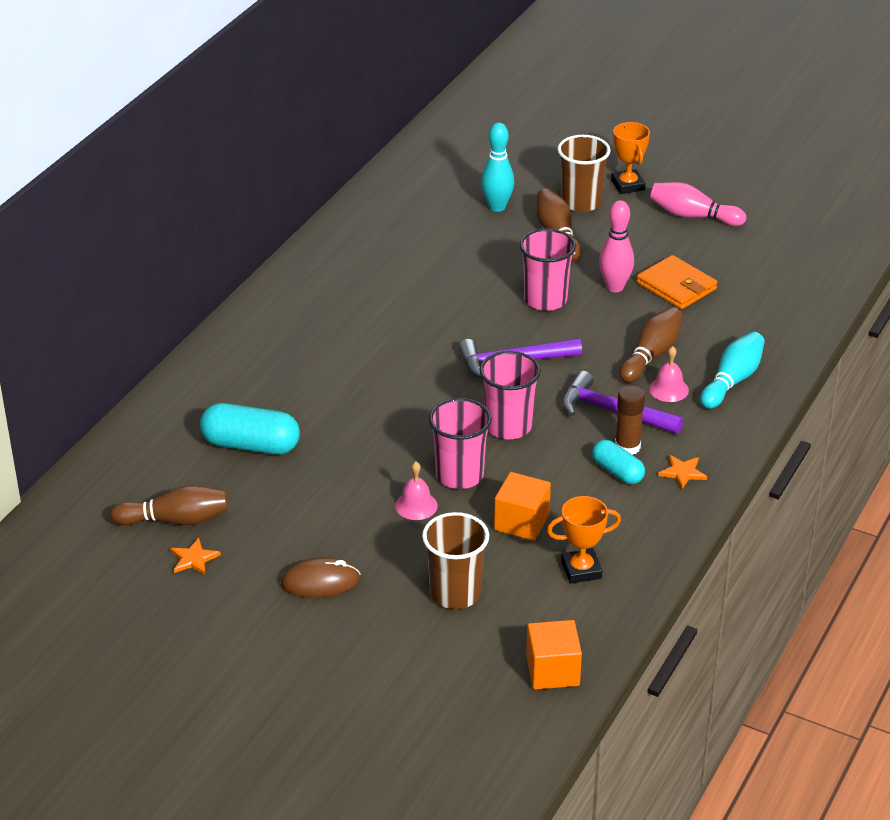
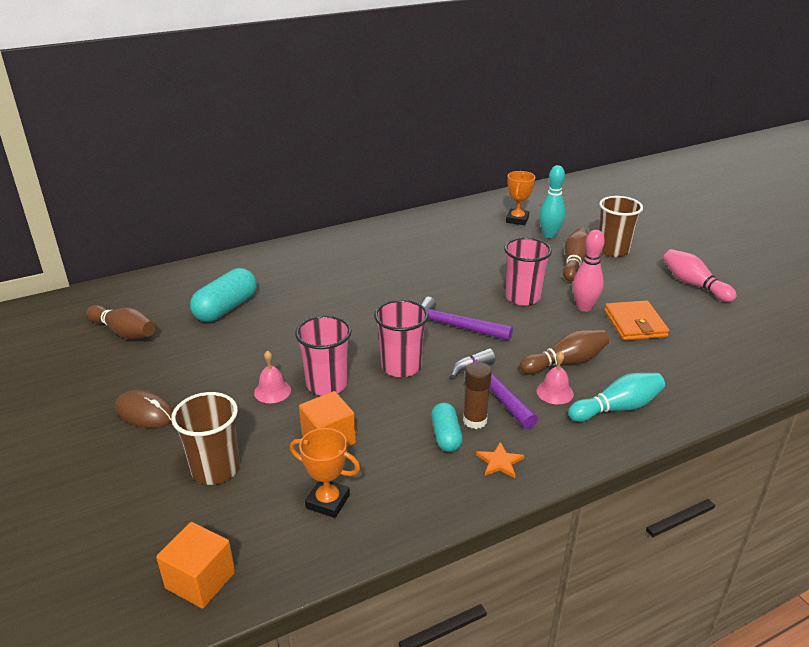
camera: 35 degrees right, 5 degrees down
(194, 559) = (99, 360): orange star -> none
(251, 445) = (226, 308): turquoise capsule -> turquoise capsule turned 75 degrees clockwise
(627, 185) = (659, 251): orange trophy -> orange trophy (517, 220)

